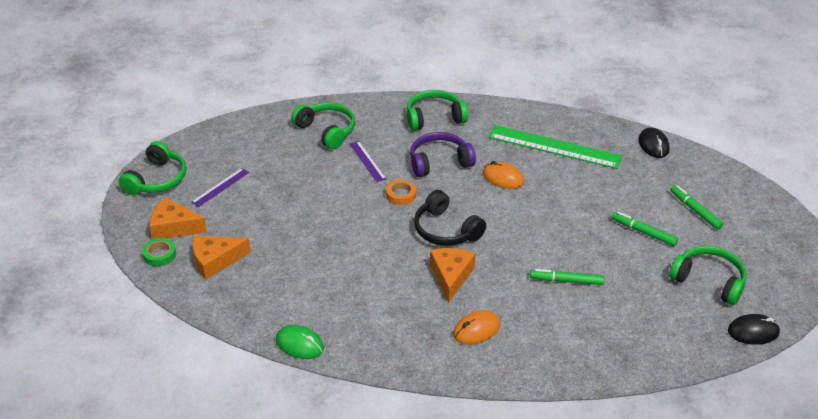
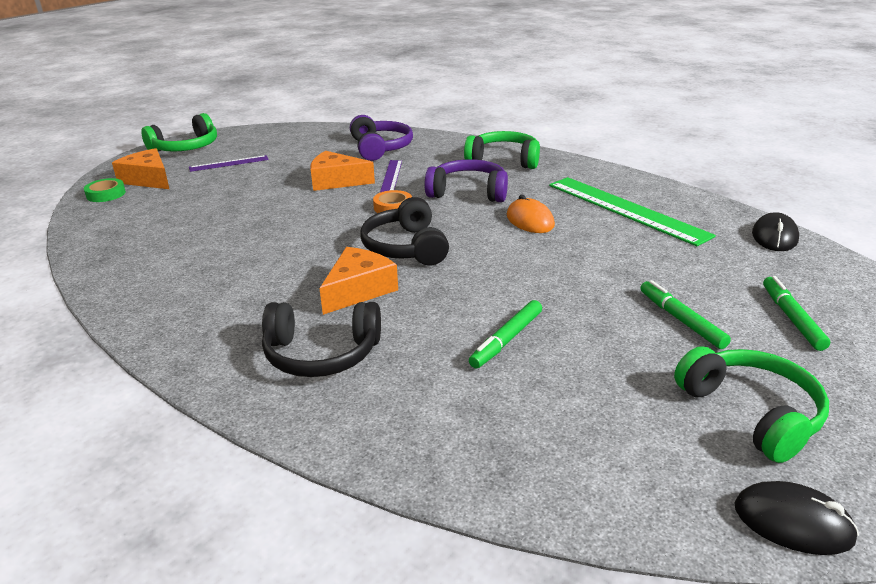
camera: 30 degrees right, 10 degrees down
(215, 261) = (143, 210): orange cheese -> orange cheese (336, 181)
(299, 344) = (110, 300): green mouse -> none
(326, 131) = (380, 148): green headphones -> purple headphones
(476, 330) = (321, 354): orange mouse -> black headphones
(566, 281) = (507, 340): green marker -> green marker turned 90 degrees counterclockwise

